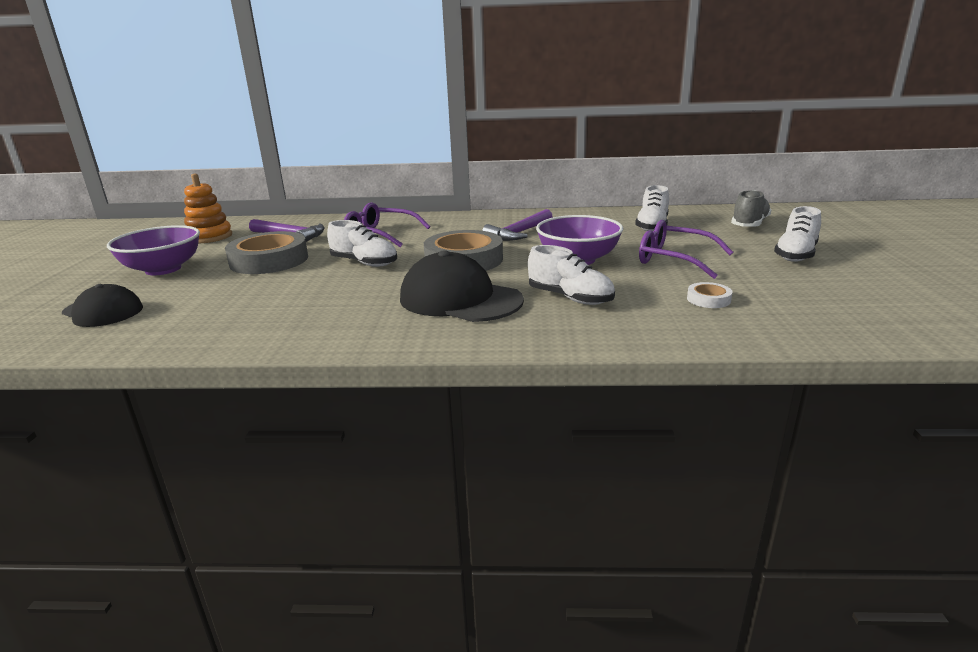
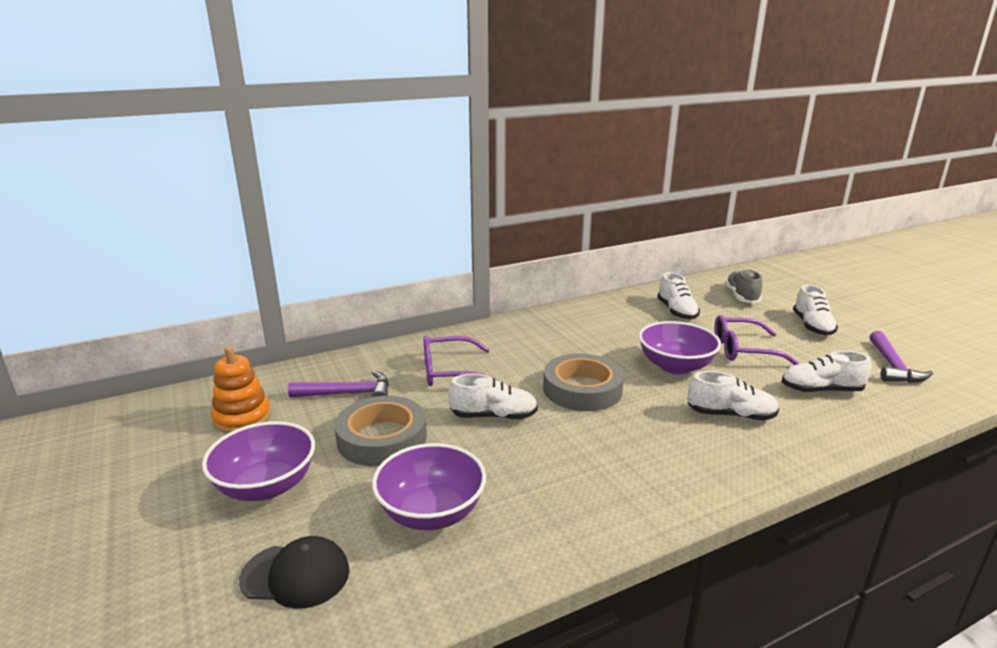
camera: 30 degrees left, 0 degrees up
(228, 302) = (431, 512): none -> purple bowl
(460, 299) = (650, 441): black cap -> none
(519, 233) = (581, 341): purple hammer -> purple hammer (892, 366)
(708, 299) = (821, 390): white tape -> white shoe

